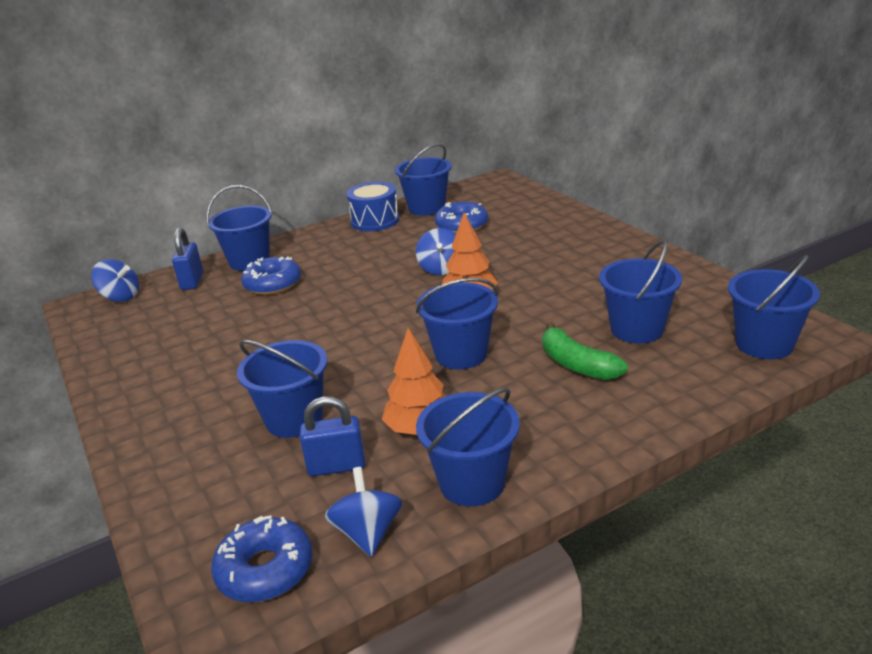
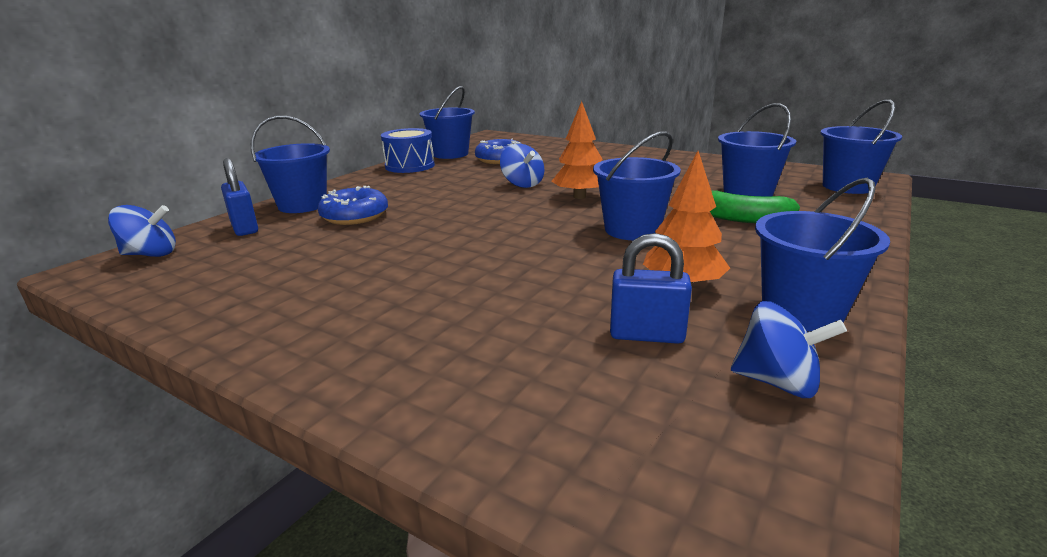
camera: 30 degrees left, 5 degrees down
(265, 570) = (723, 460): blue donut -> none
(294, 419) = (535, 308): blue bucket -> none
(336, 466) = (646, 335): blue padlock -> blue padlock turned 45 degrees clockwise
(368, 533) = (777, 382): blue spinning top -> blue spinning top turned 150 degrees clockwise

